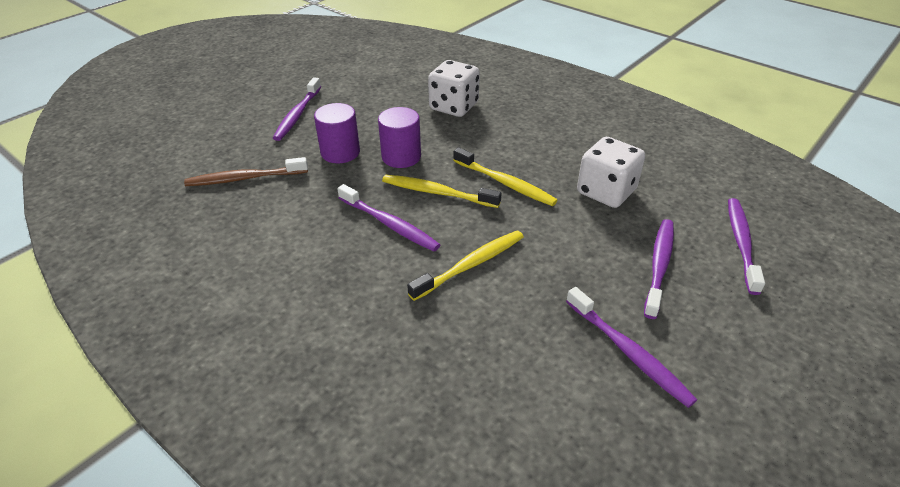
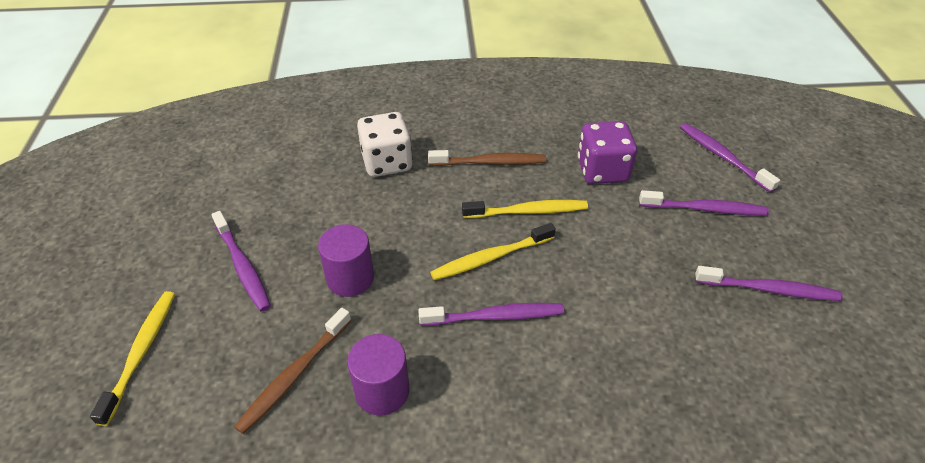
camera: 45 degrees left, 5 degrees up
(401, 157) = (412, 244): purple cylinder -> purple cylinder (382, 391)
(471, 265) = (601, 303): yellow toothbrush -> yellow toothbrush (141, 353)
(523, 142) = (490, 162): none -> brown toothbrush
(606, 192) = (602, 170): white dice -> purple dice
(659, 266) = (705, 209): purple toothbrush -> purple toothbrush turned 120 degrees clockwise

